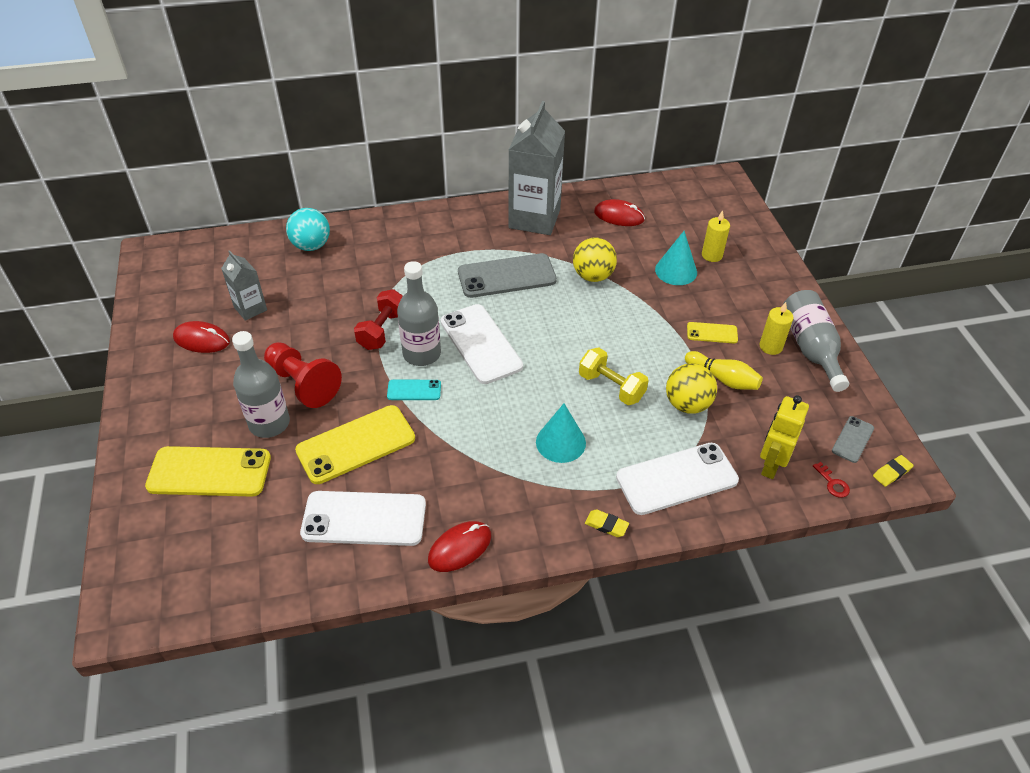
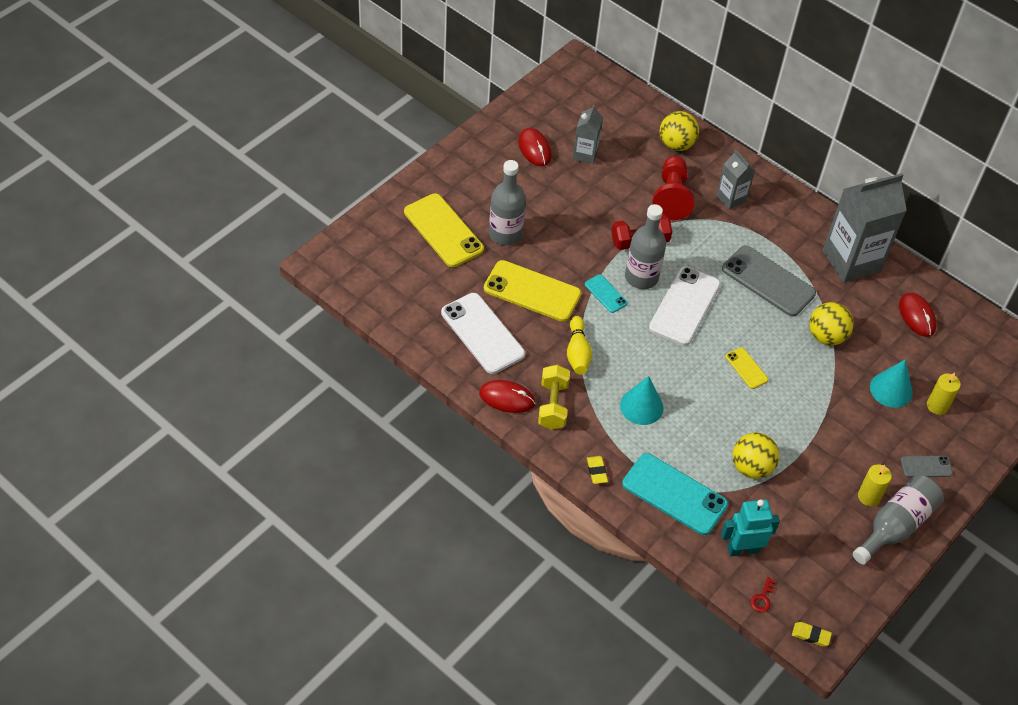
camera: 50 degrees right, 5 degrees up
(303, 384) = (552, 229): red pawn -> red pawn (671, 197)
(311, 246) = (676, 144): turquoise ball -> yellow ball
(402, 247) = (731, 198): none -> grey carton
(611, 387) = (722, 410): yellow dumbbell -> yellow dumbbell (553, 405)
(676, 478) = (674, 494): white phone -> turquoise phone
(712, 333) = (843, 449): yellow phone -> yellow phone (746, 368)
(723, 379) = (800, 479): yellow bowling pin -> yellow bowling pin (577, 353)
(771, 465) = (742, 549): yellow robot -> turquoise robot
(852, 439) = (820, 595): grey phone -> grey phone (926, 466)

